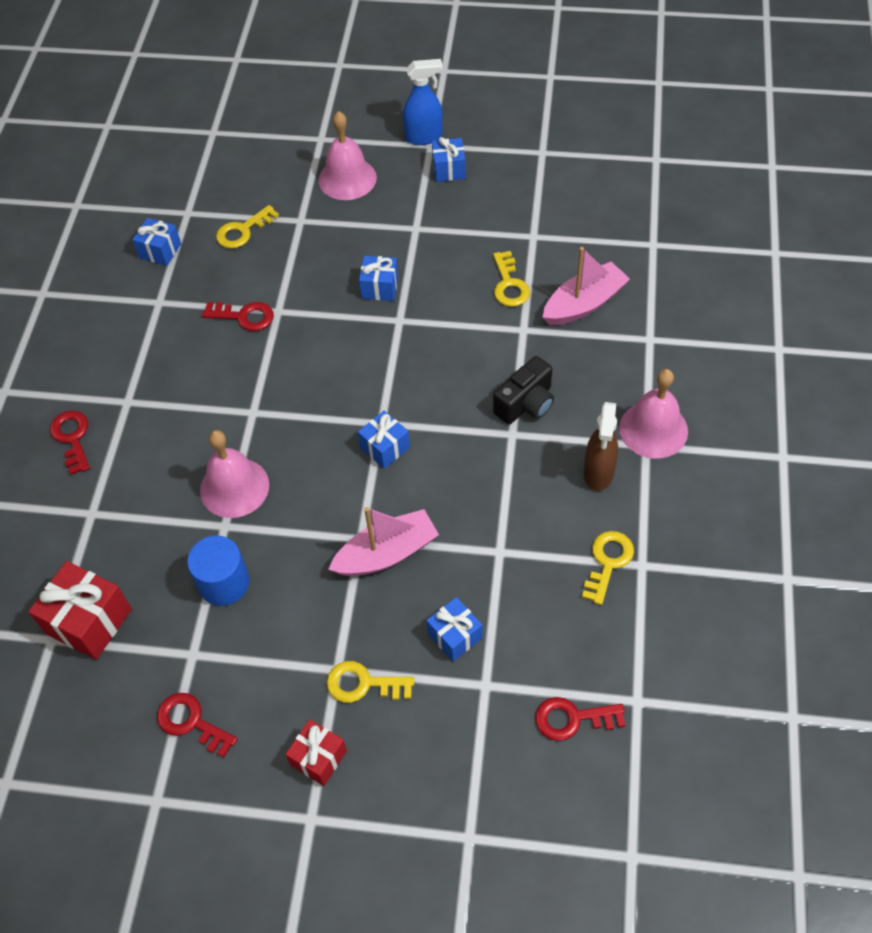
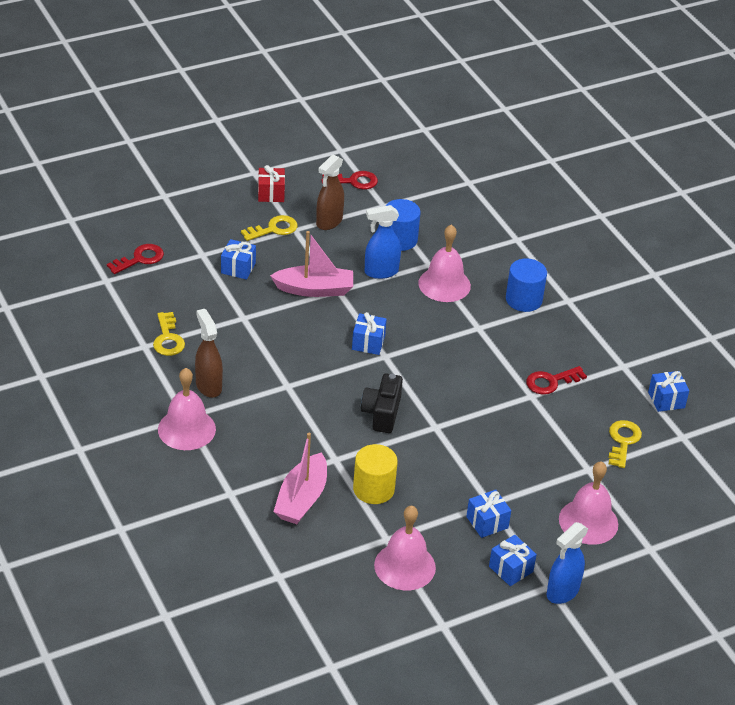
camera: 140 degrees right, 15 degrees down
(72, 438) = (577, 268): red key -> none
(89, 621) = (457, 196): red gift -> none
(171, 424) = (523, 300): none -> blue cylinder
(284, 660) = (329, 222): none -> brown spray bottle
(289, 542) = (381, 272): none -> blue spray bottle
(380, 287) = (473, 444): blue gift -> blue gift (487, 522)
(386, 553) = (314, 289): pink boat -> pink boat turned 120 degrees counterclockwise
(509, 284) = (373, 489): yellow key -> yellow cylinder
(526, 404) = (292, 408): black camera -> black camera (382, 413)
(536, 207) = (405, 566): none -> pink bell

